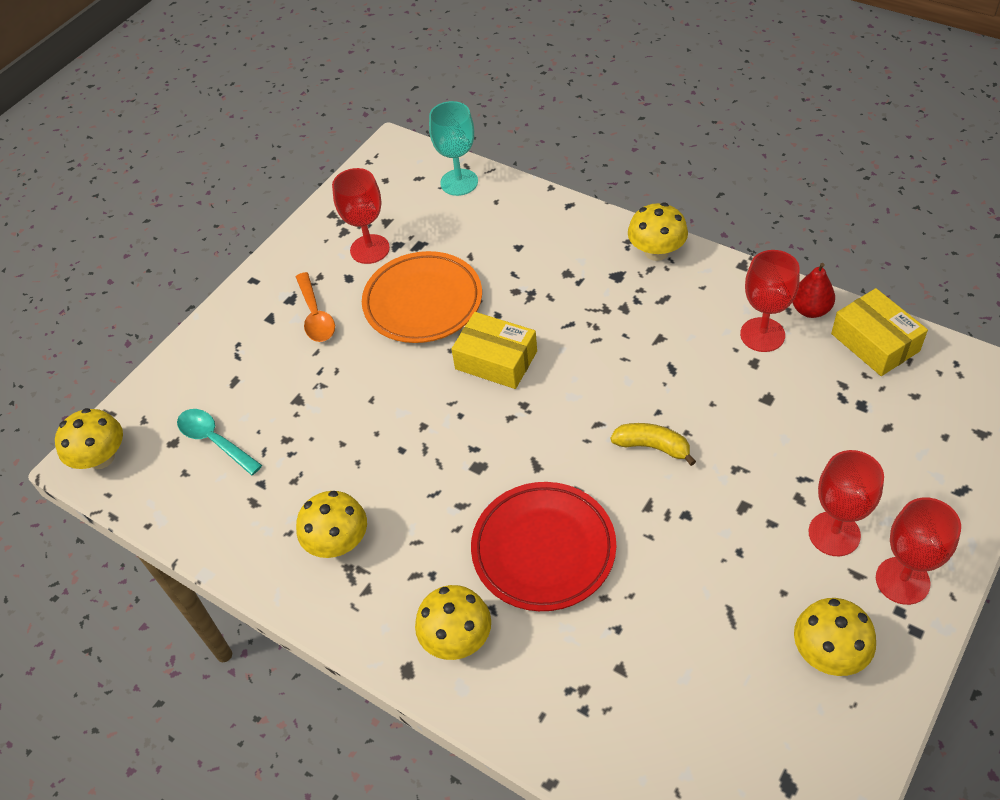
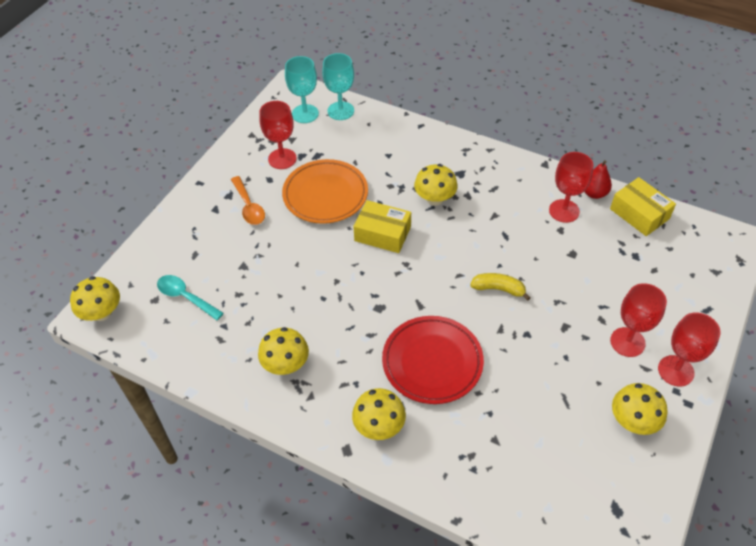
camera: 10 degrees left, 0 degrees up
(409, 186) = (305, 114): none -> turquoise goblet
(656, 251) = (485, 156): yellow mushroom -> yellow mushroom (435, 198)

